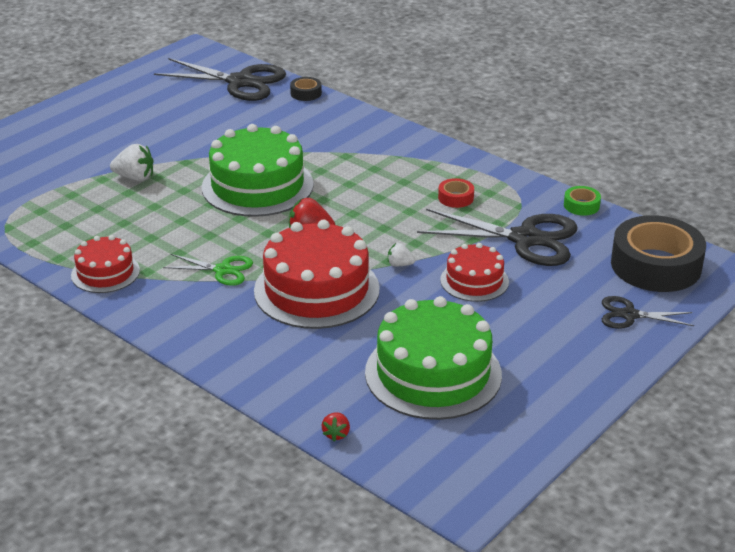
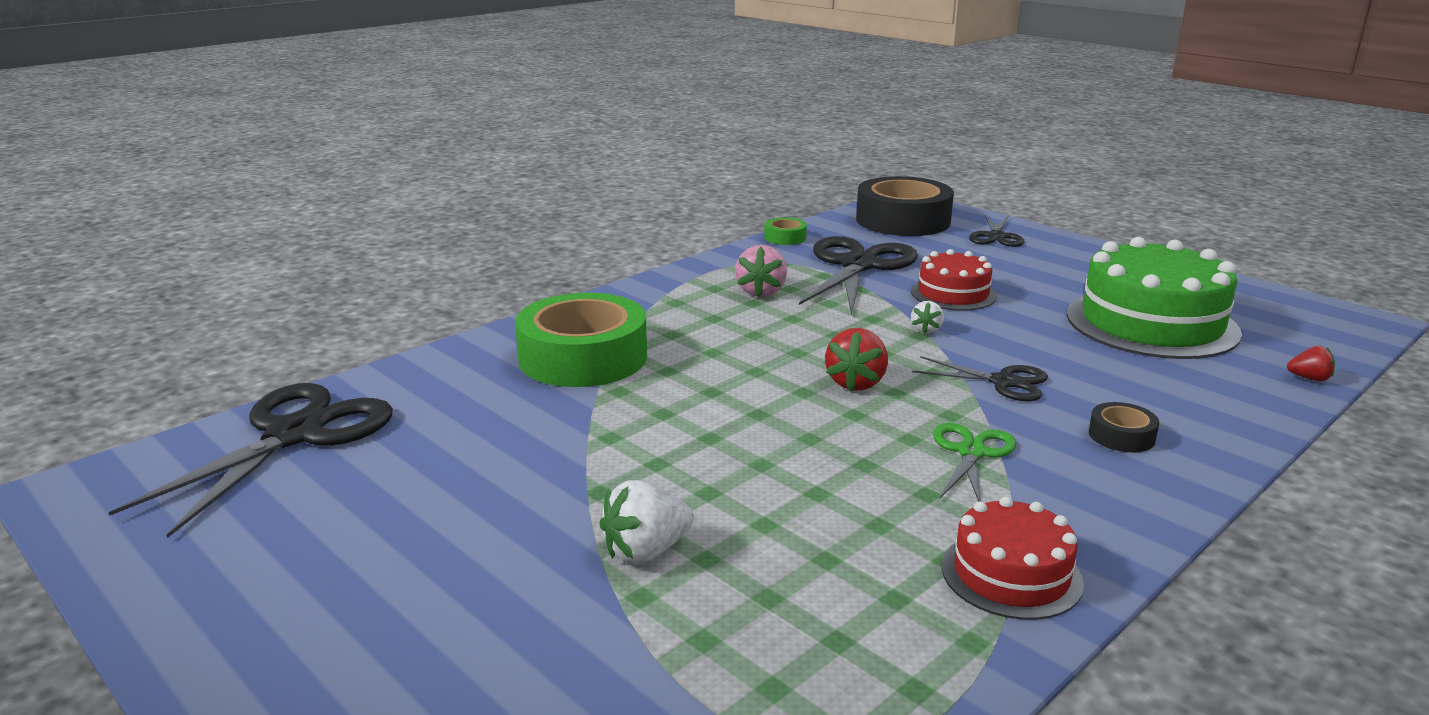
camera: 85 degrees left, 10 degrees down
(135, 177) = (646, 551): white strawberry -> white strawberry turned 135 degrees counterclockwise
(257, 186) = (705, 421): green cake -> none
(306, 93) = (392, 376): black tape -> black tape (1121, 436)
(316, 290) = (1003, 382): red cake -> black scissors
(335, 143) = (583, 357): none -> green tape
(456, 198) = (761, 292): red tape -> pink strawberry

